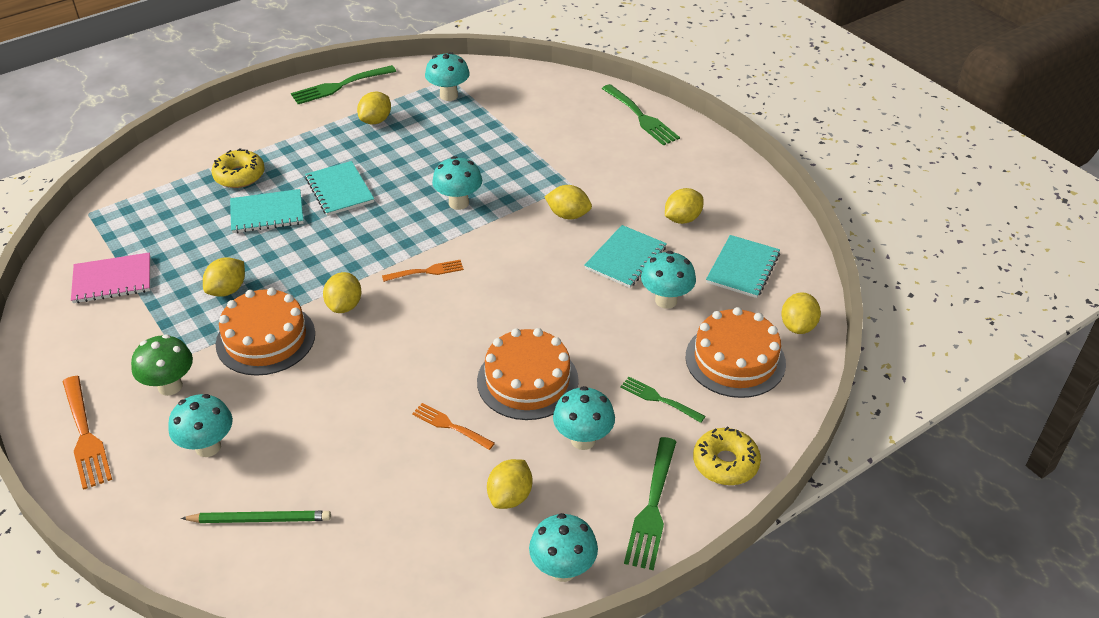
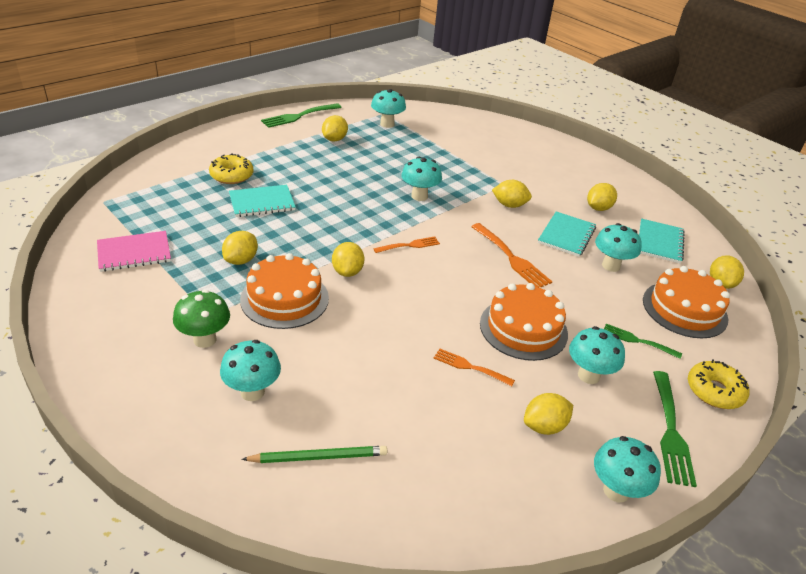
camera: 10 degrees left, 5 degrees down
(85, 435) = (129, 385): orange fork -> orange fork (511, 258)
(339, 190) = (319, 186): turquoise notebook -> none
(510, 496) = (544, 426): yellow lemon -> yellow lemon turned 45 degrees clockwise
(641, 117) = (538, 141): green fork -> none

